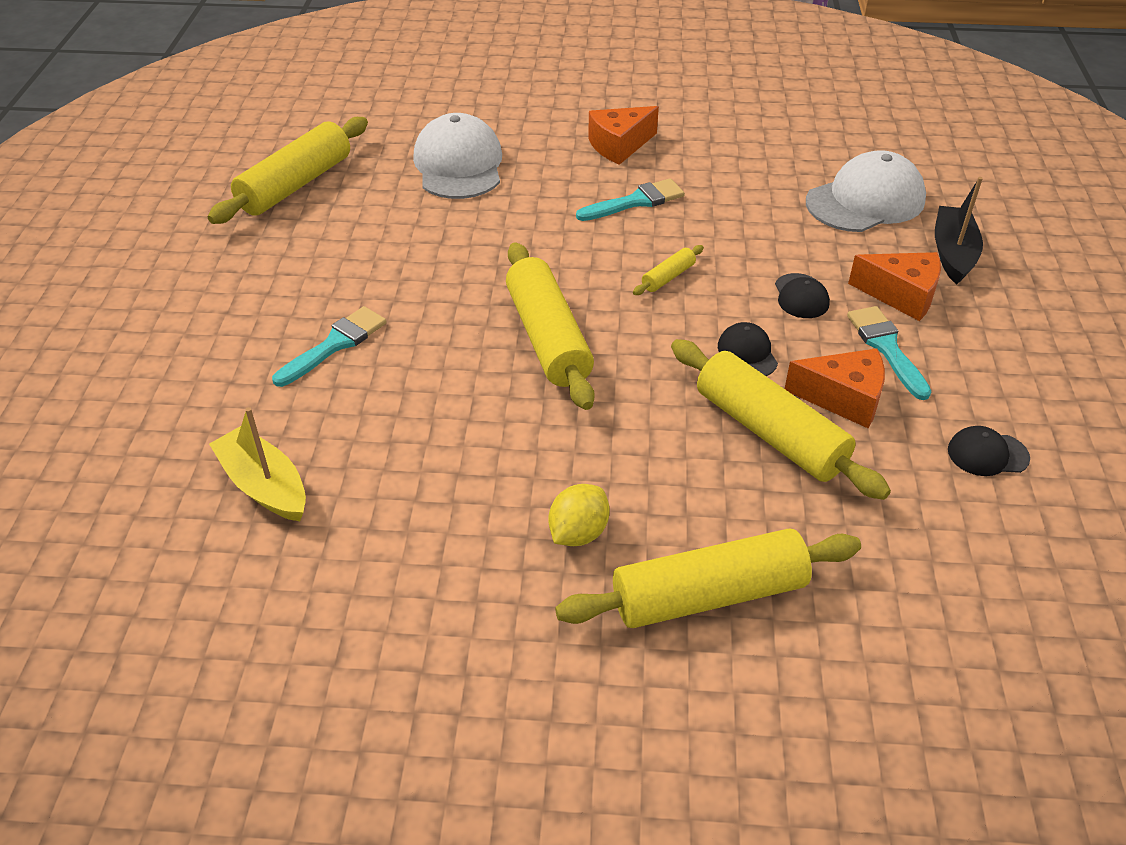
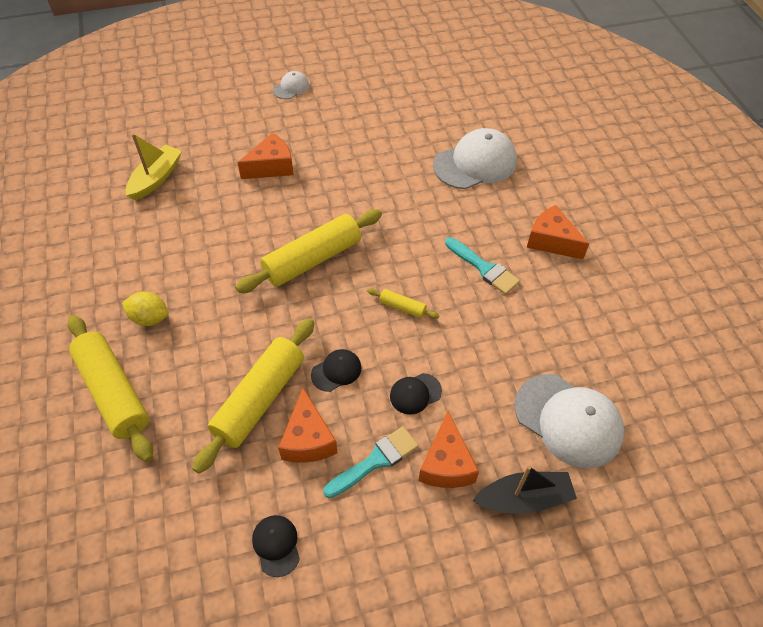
camera: 70 degrees right, 10 degrees up
(167, 291) = (291, 87): none -> white cap
(295, 185) = (412, 99): yellow rolling pin -> none
(335, 344) = (271, 167): turquoise brush -> orange cheese

